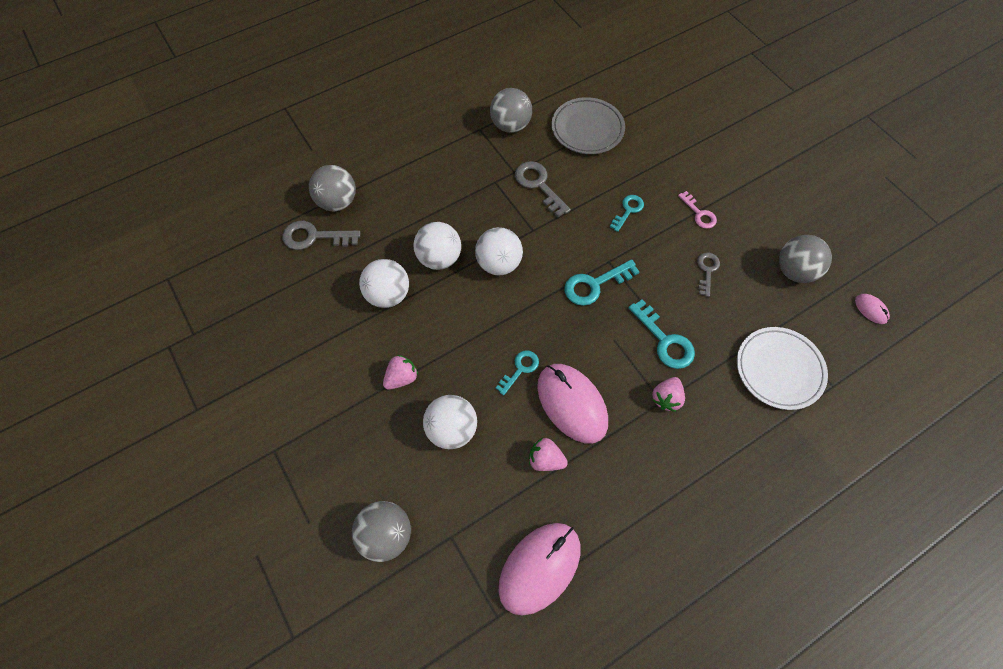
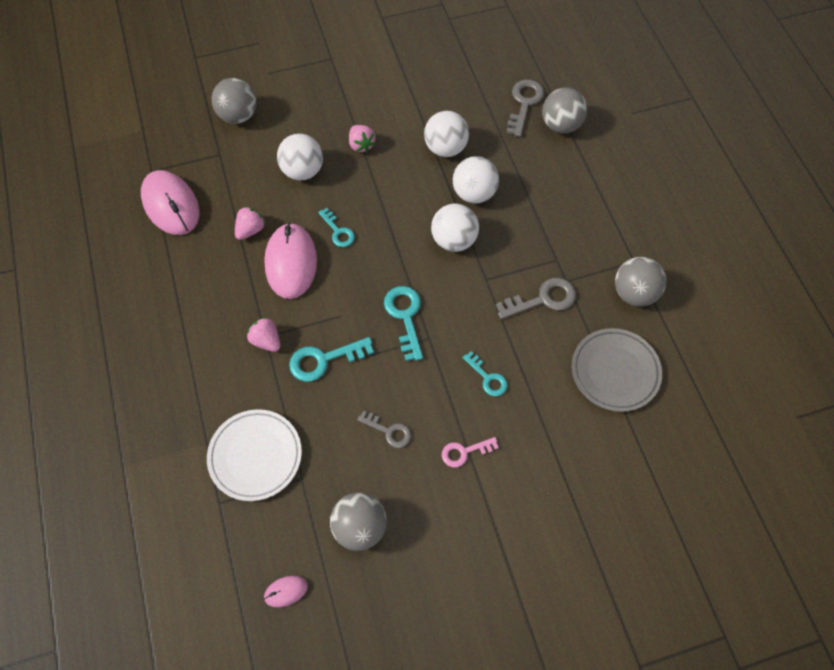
camera: 105 degrees right, 0 degrees up
(572, 404) = (291, 262): pink mouse -> pink mouse turned 75 degrees counterclockwise

